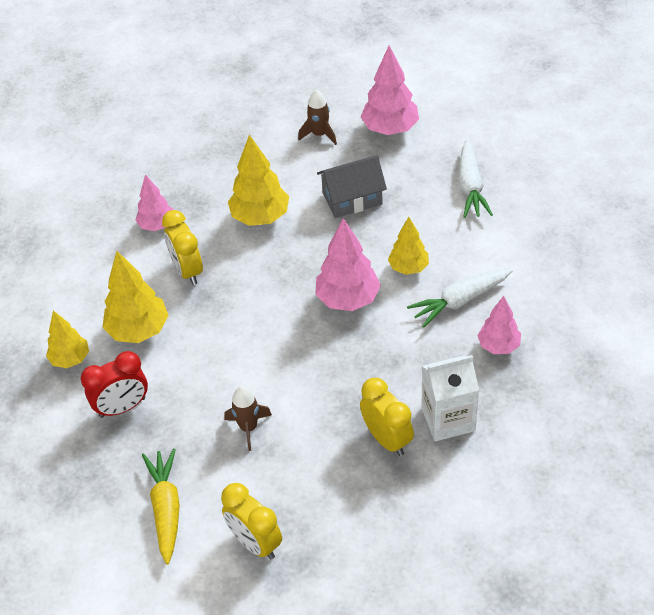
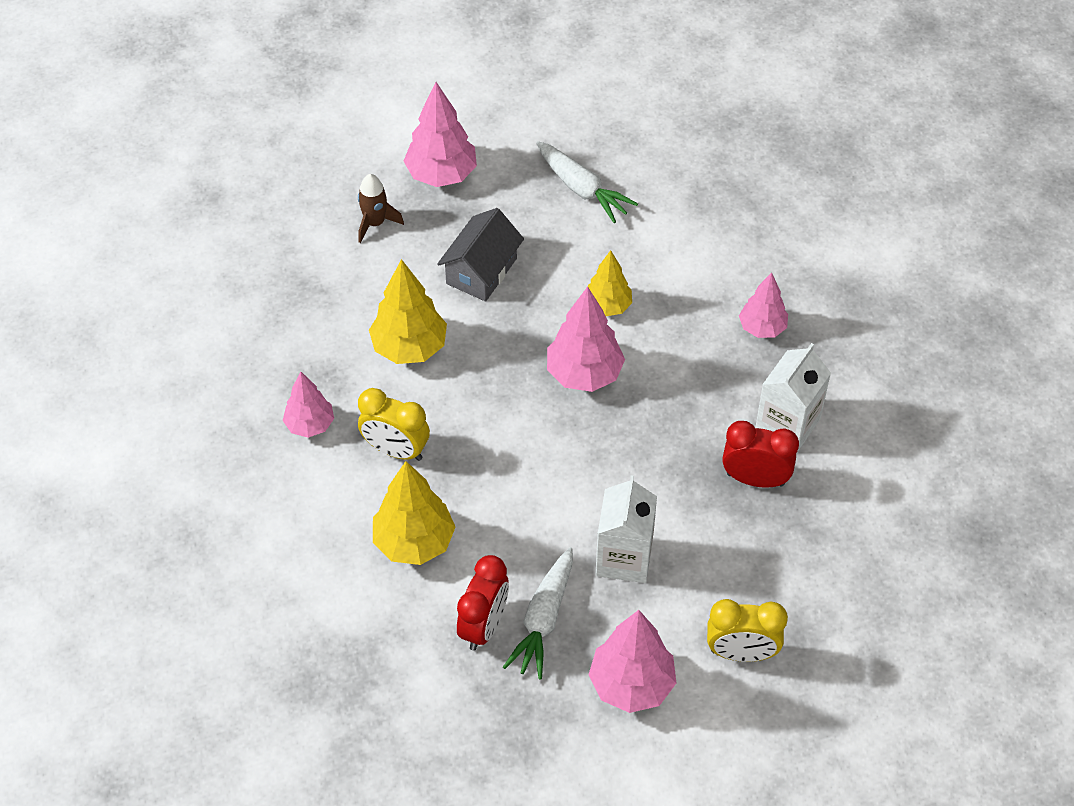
camera: 45 degrees left, 5 degrees up
(70, 359) = (377, 618): yellow tree -> none
(166, 509) = (631, 685): yellow carrot -> pink tree
(248, 428) = (624, 558): brown rocket -> white carton
(387, 439) = (755, 479): yellow clock -> red clock
(460, 301) = (686, 308): white carrot -> white carrot (543, 619)

